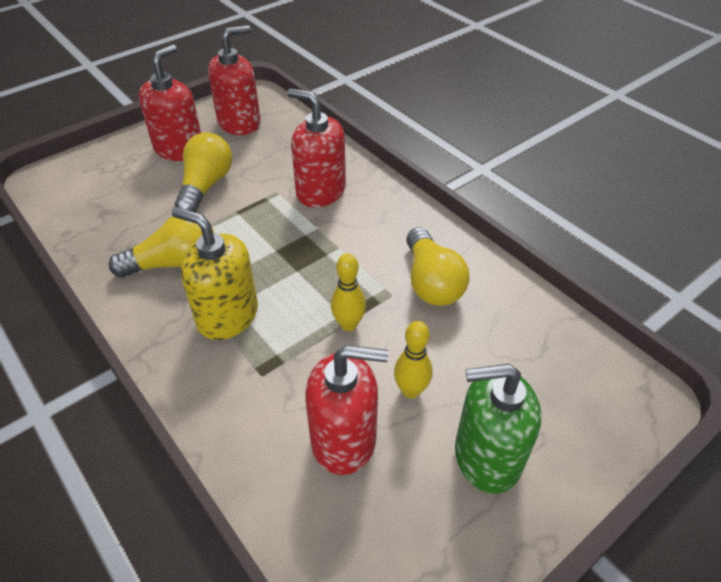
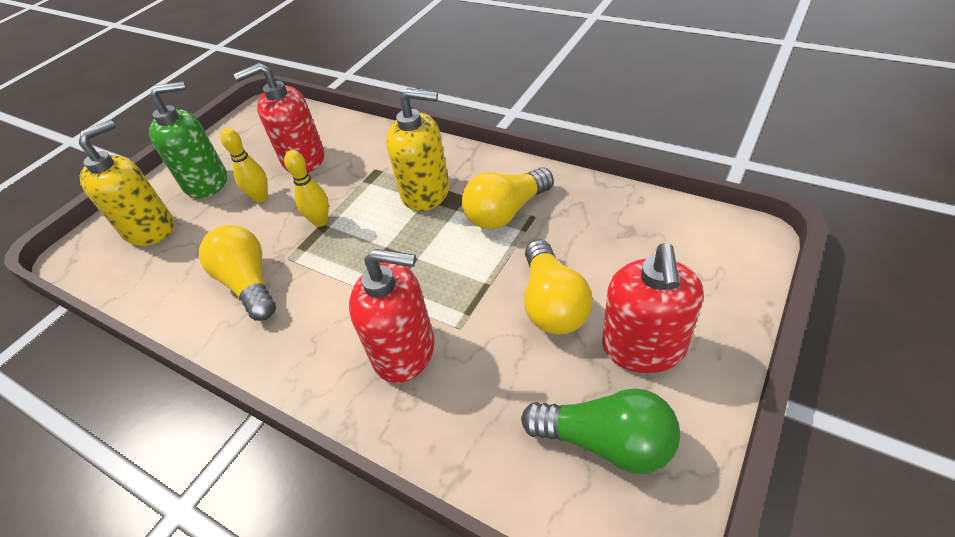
camera: 165 degrees right, 0 degrees up
(239, 123) = (606, 442): red soap dispenser -> green light bulb
(554, 399) = (150, 229): none -> yellow soap dispenser

